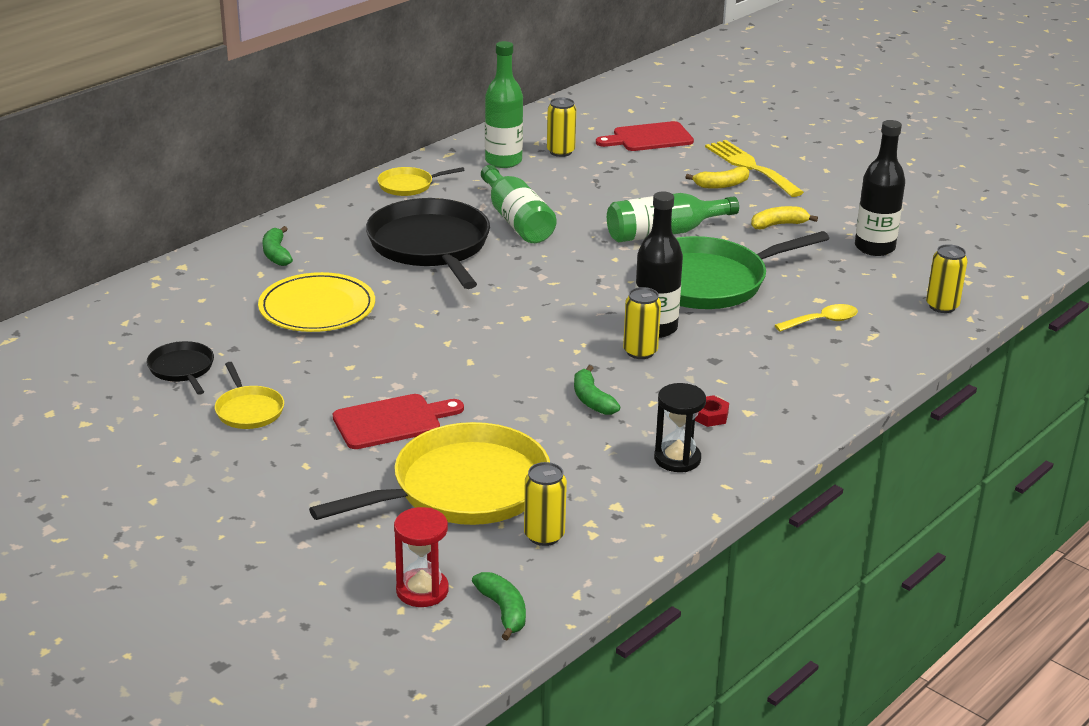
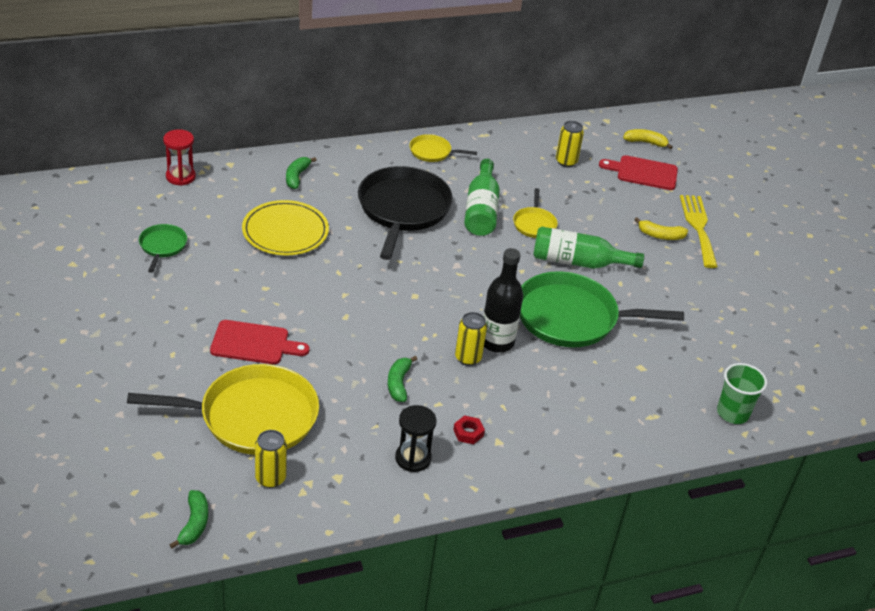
camera: 25 degrees right, 10 degrees up
(182, 369) = (162, 246): black pan -> green pan
(248, 410) = (174, 296): yellow pan -> yellow pan (534, 224)
(422, 590) = (159, 484): red hourglass -> red hourglass (180, 177)
(503, 161) = (517, 155): green bottle -> none
(778, 225) = (671, 288): yellow banana -> yellow banana (645, 142)
(822, 321) = (625, 387): yellow spoon -> none
(874, 248) = (728, 338): black bottle -> none
(942, 306) = (732, 413): yellow can -> green cup

